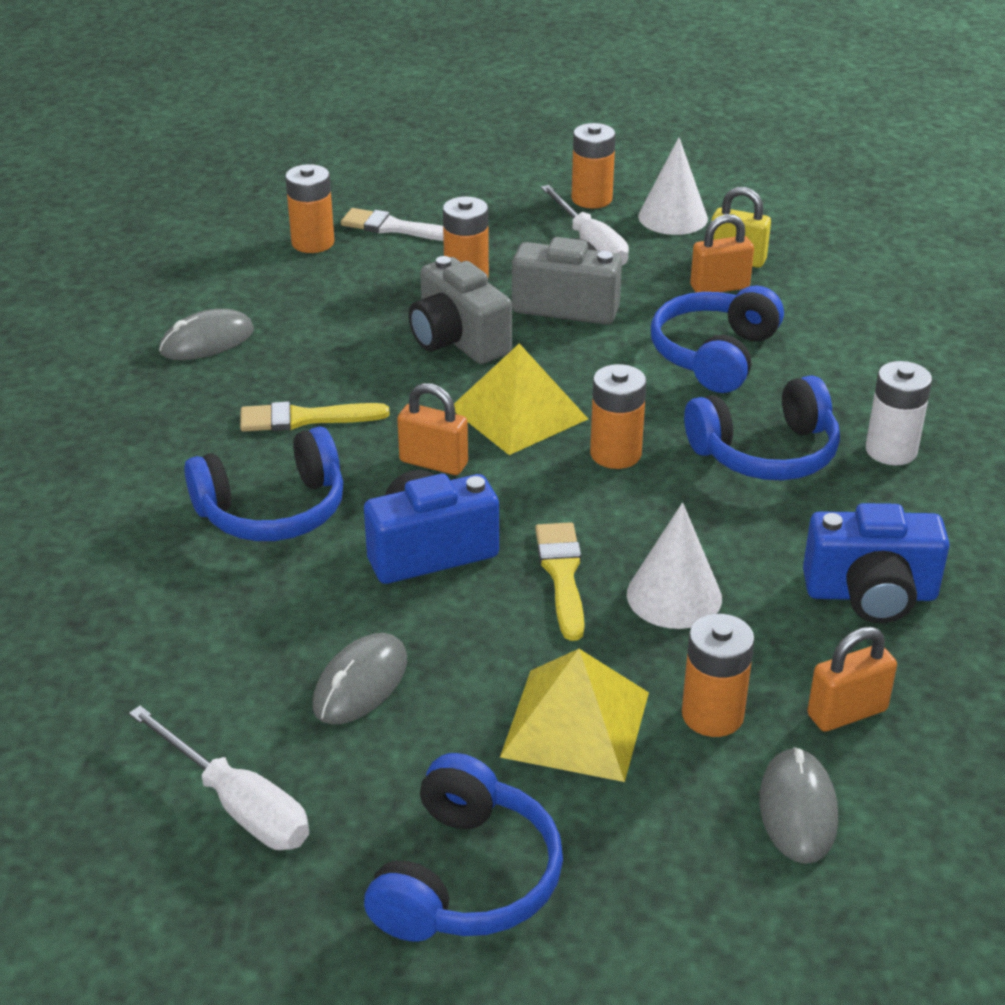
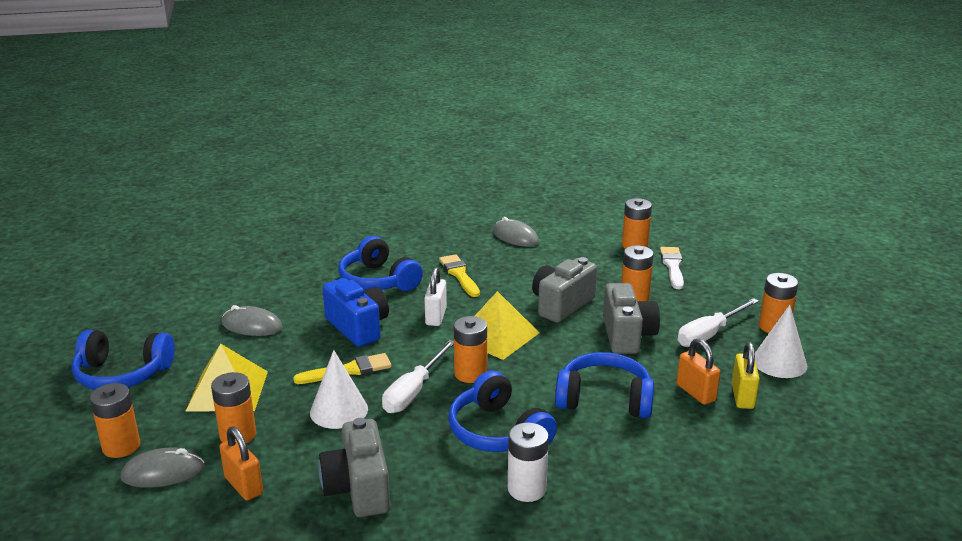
camera: 75 degrees right, 10 degrees down
(237, 804) = (171, 310): white screwdriver -> white screwdriver (413, 391)
(433, 463) = (436, 316): orange padlock -> white padlock
(712, 869) = (121, 446): none -> orange battery
(870, 594) = (358, 488): blue camera -> grey camera

